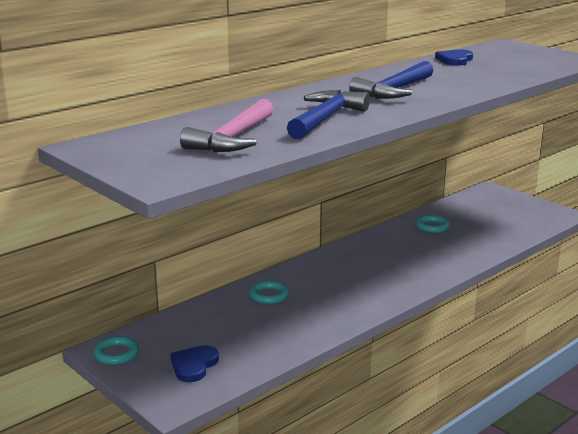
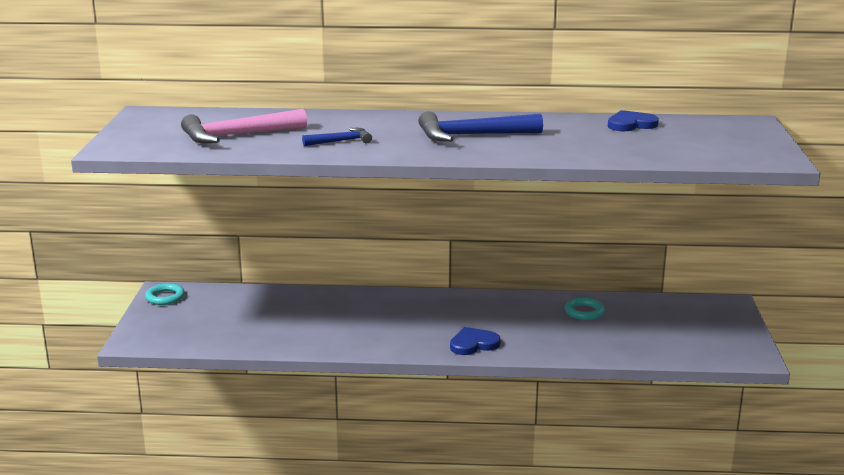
camera: 45 degrees right, 0 degrees up
(194, 365) = (190, 326): blue heart -> blue heart (473, 344)
(269, 295) = (330, 305): turquoise ring -> none
(325, 119) = (341, 141): blue hammer -> blue hammer, size x0.55

